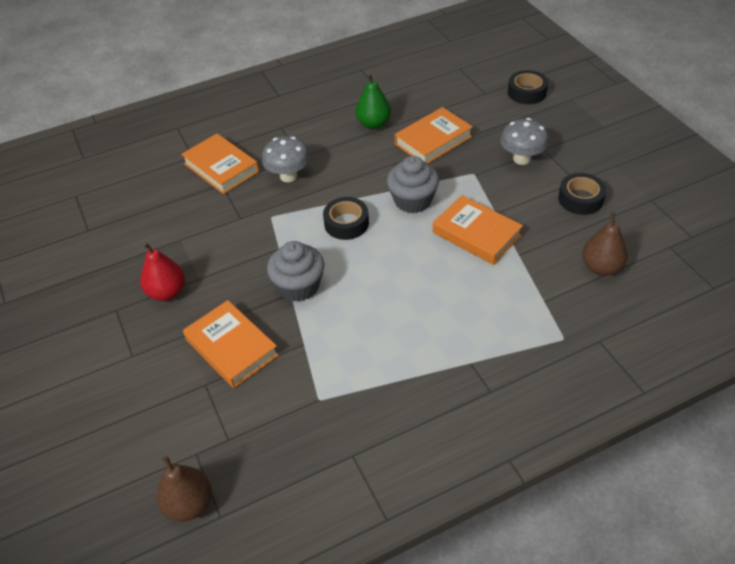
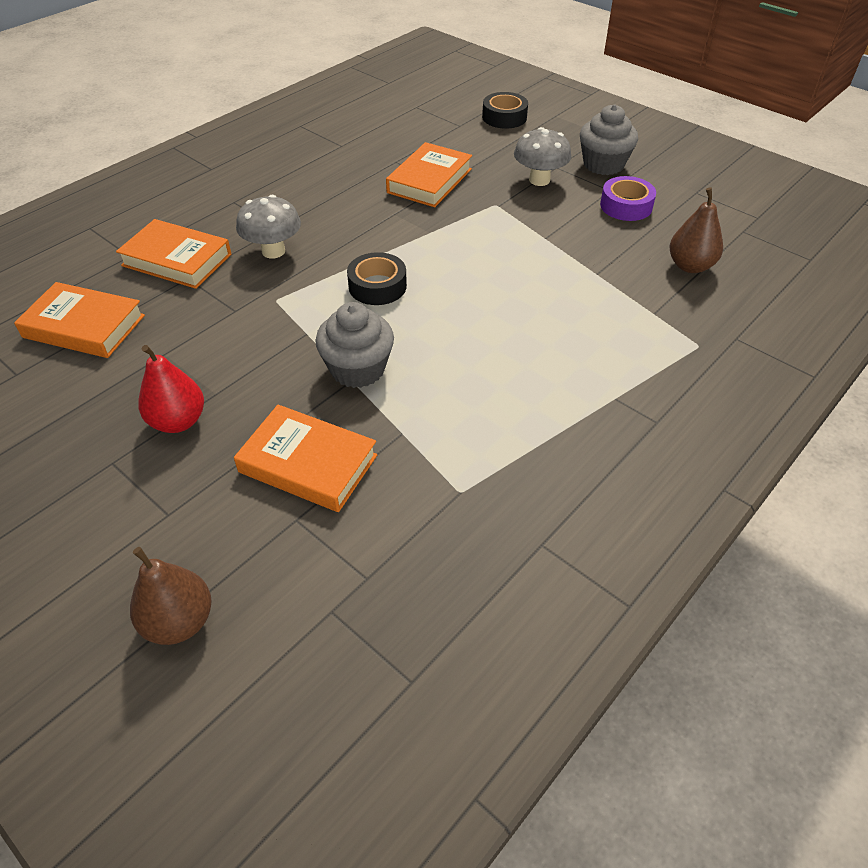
camera: 25 degrees left, 0 degrees up
(189, 504) = (358, 681): brown pear -> brown pear (179, 621)
(373, 124) = (348, 177): green pear -> none
(412, 201) = (443, 245): grey cupcake -> grey cupcake (603, 164)
(476, 234) = (537, 264): orange book -> orange book (84, 326)
(580, 199) = (626, 206): black tape -> purple tape

